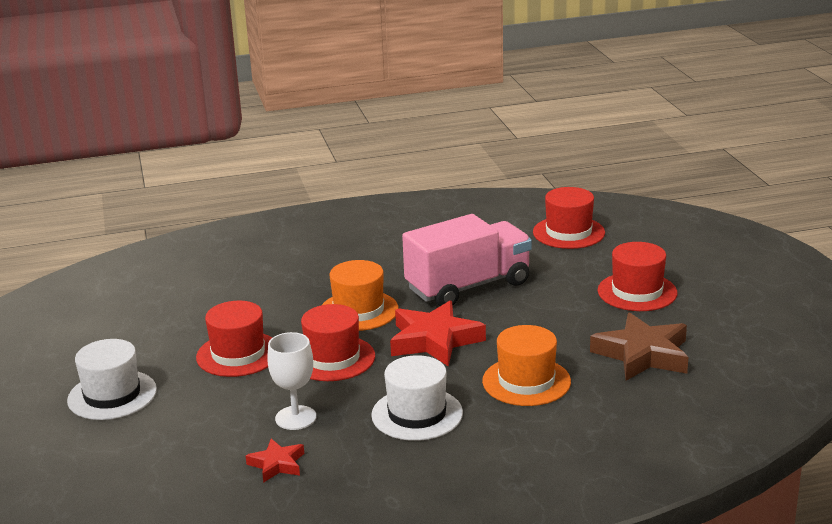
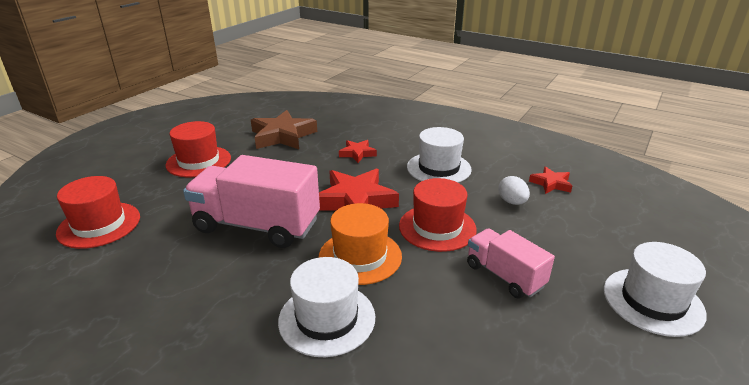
camera: 135 degrees left, 5 degrees up
(238, 354) = (504, 276): red hat -> pink truck
(295, 418) = (512, 202): white goblet -> white egg
(324, 277) = (327, 318): none -> white hat
(526, 381) = (357, 153): orange hat -> red star

